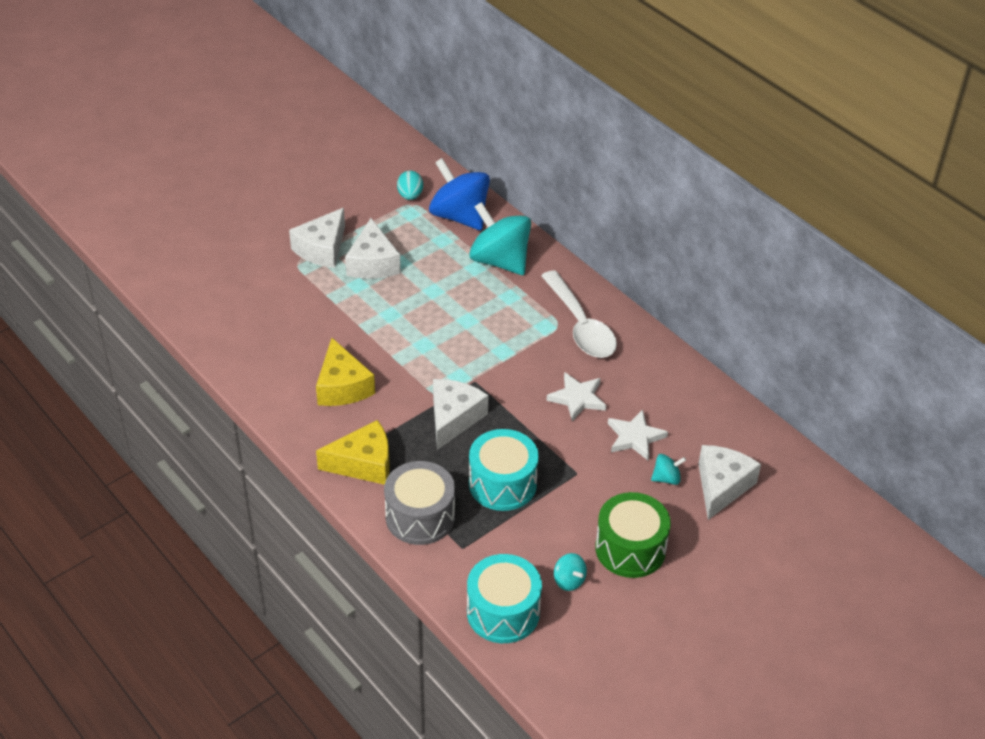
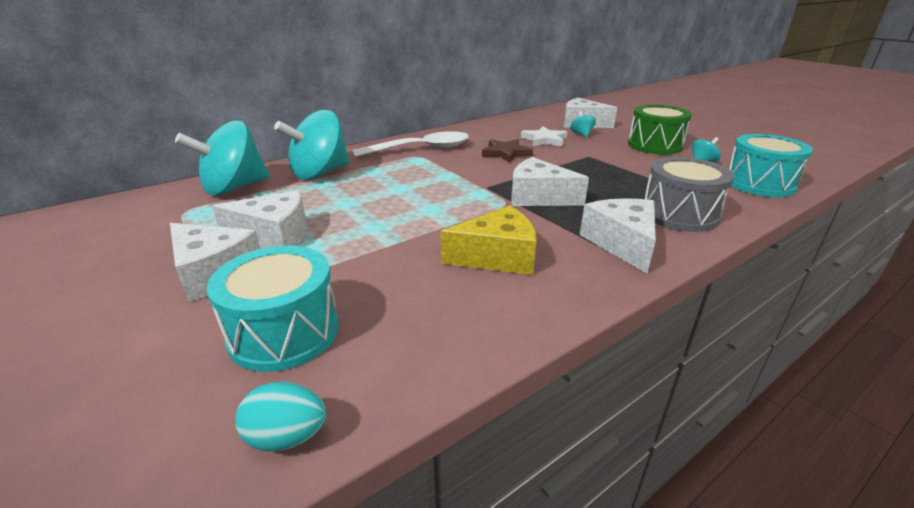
camera: 85 degrees left, 15 degrees down
(363, 463) = (622, 243): yellow cheese -> white cheese
(410, 196) = (168, 212): turquoise egg -> turquoise egg (287, 437)
(459, 216) = (234, 188): blue spinning top -> turquoise spinning top
(502, 484) = (614, 180): turquoise drum -> turquoise drum (284, 332)
(577, 398) = (506, 153): white star -> brown star

